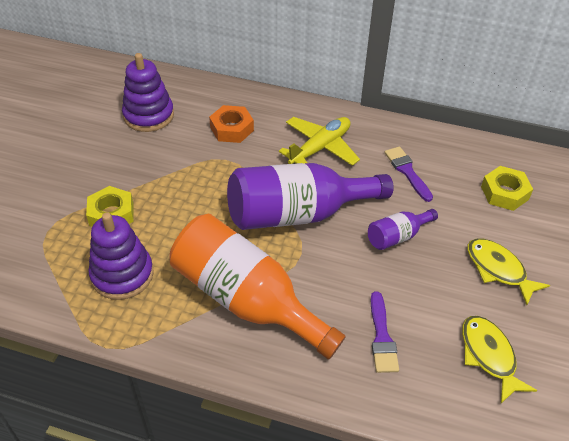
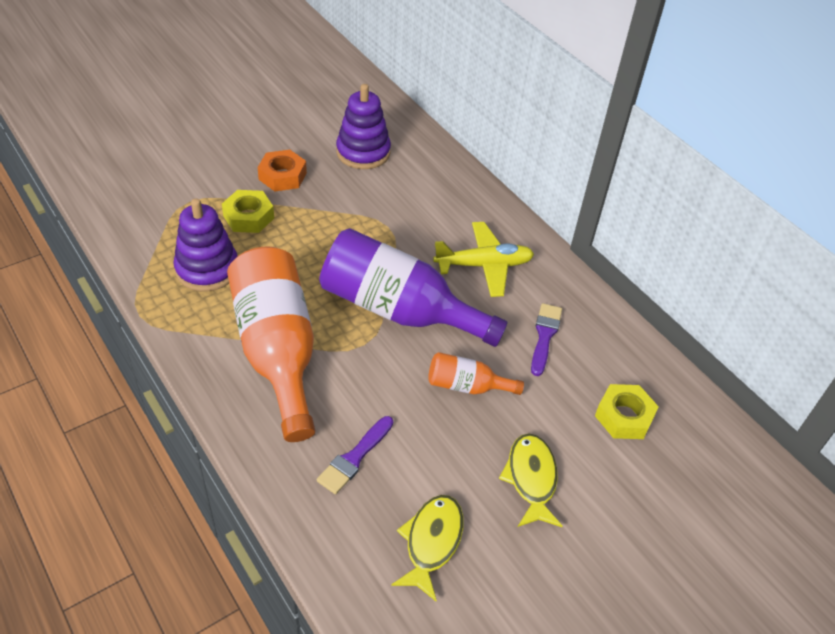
camera: 35 degrees right, 0 degrees up
(232, 129) = (422, 203): orange nut -> orange nut (282, 176)
(398, 237) = (466, 386): purple bottle -> orange bottle

